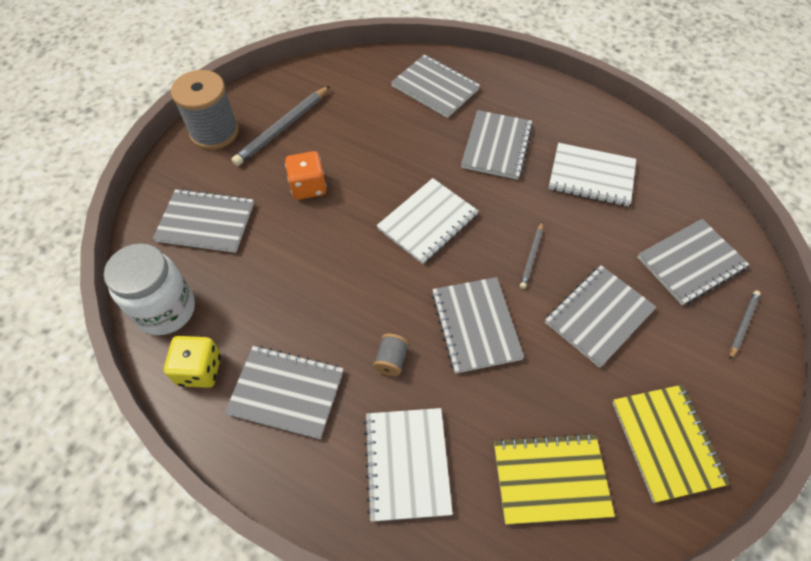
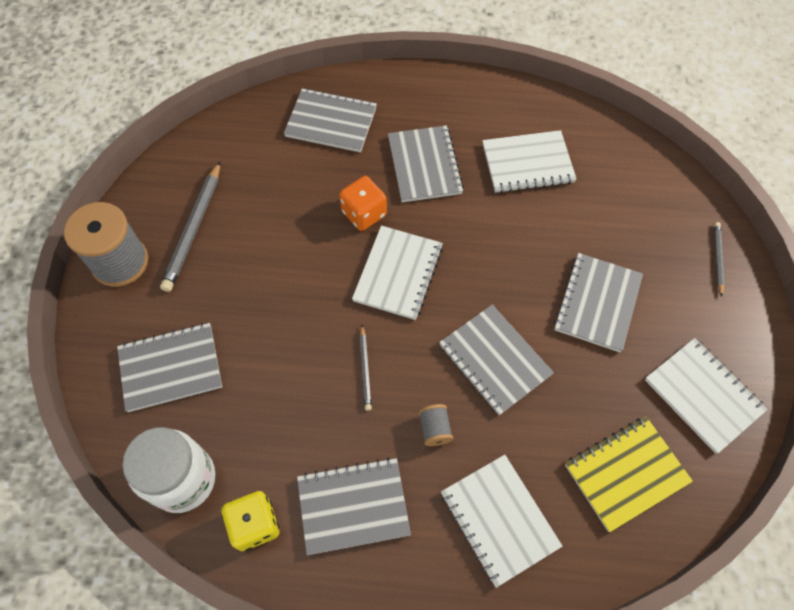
camera: 25 degrees left, 5 degrees up
(308, 187) = (258, 284): orange dice -> orange dice (364, 213)
(531, 257) = (512, 269): grey pencil -> grey pencil (365, 369)
(666, 442) = (703, 395): yellow notebook -> white notebook
(690, 263) = (651, 217): grey notebook -> none

